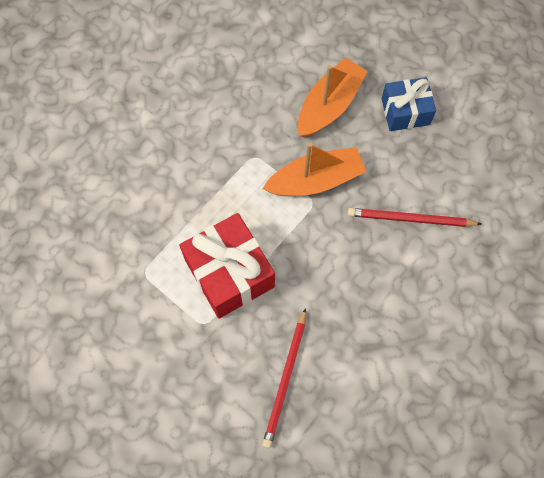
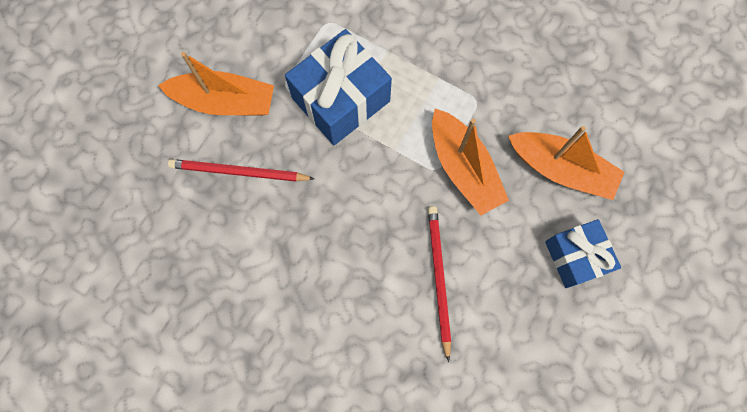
camera: 80 degrees right, 5 degrees up
(209, 385) = (225, 102): none -> orange boat
(229, 273) = (341, 100): red gift -> blue gift

